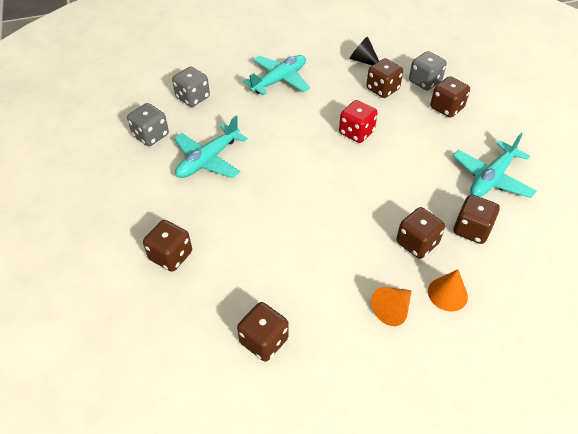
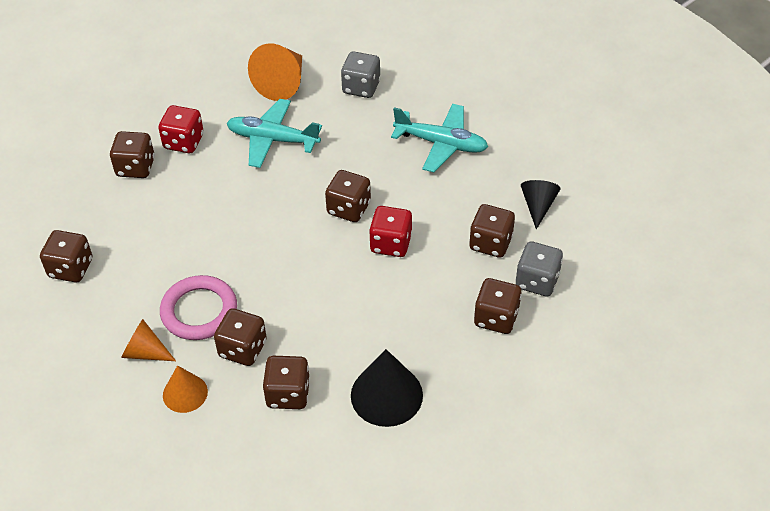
camera: 65 degrees right, 0 degrees up
(151, 136) = (282, 83): grey dice -> orange cone
(166, 214) = (183, 142): none -> red dice
(309, 142) = (349, 208): none -> brown dice
(365, 259) = (199, 311): none -> pink ring
(491, 178) = (386, 395): turquoise plane -> black cone

